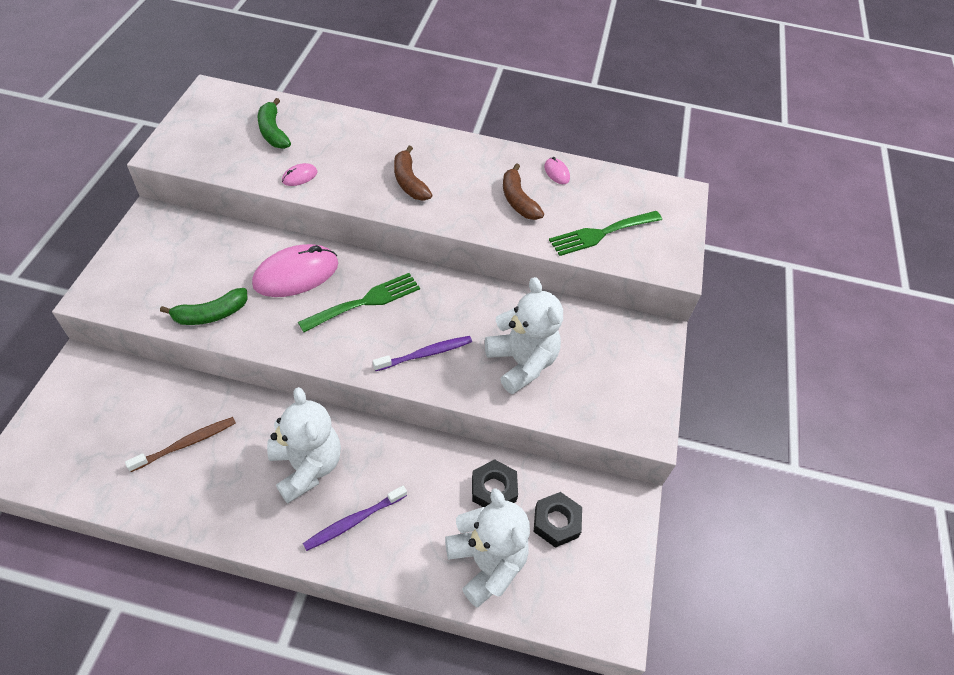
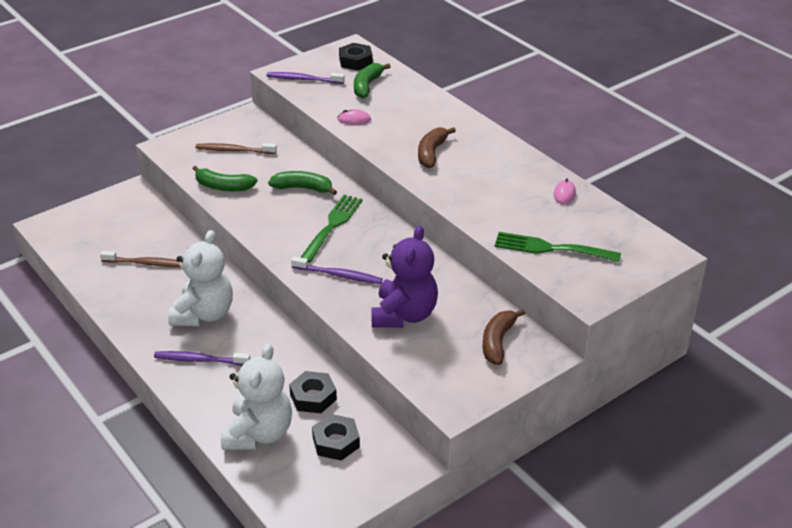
camera: 45 degrees right, 15 degrees down
(179, 264) = (234, 150): none -> brown toothbrush
(199, 150) = (303, 79): none -> purple toothbrush
(232, 107) = (355, 61): none -> black nut
(296, 274) = (303, 188): pink mouse -> green banana
(365, 301) = (332, 225): green fork -> green fork turned 75 degrees counterclockwise
(518, 200) = (506, 198): brown banana -> brown banana (498, 342)
(521, 363) = (404, 315): white teddy bear -> purple teddy bear

